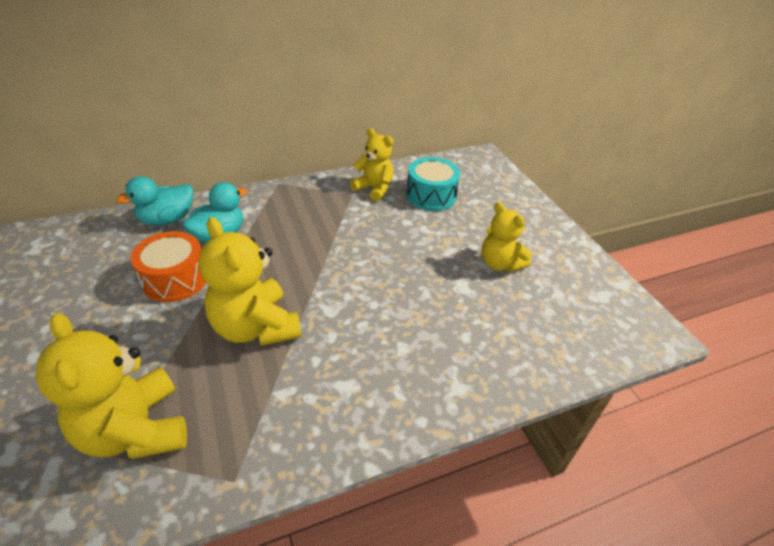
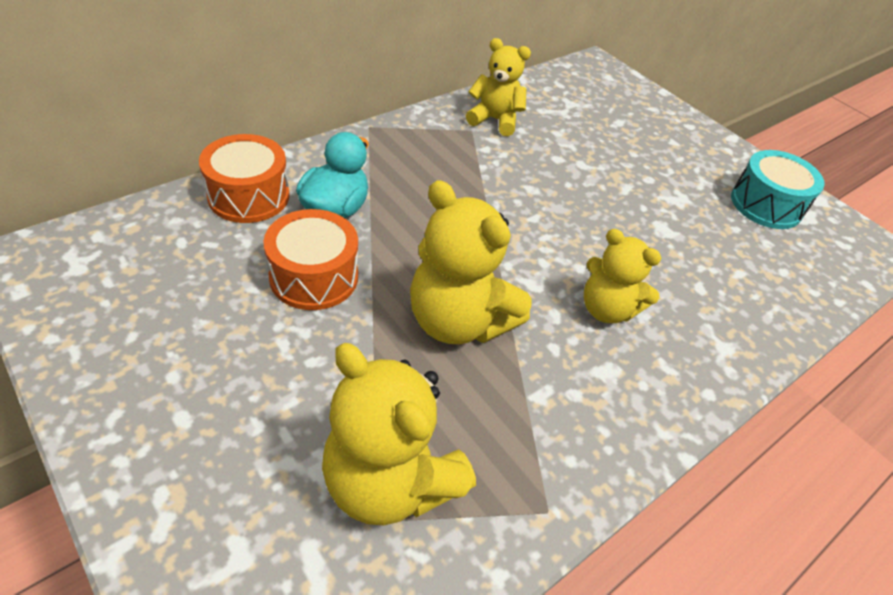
camera: 20 degrees left, 5 degrees up
(167, 219) = (249, 196): turquoise duck -> orange drum
(431, 196) = (566, 121): turquoise drum -> turquoise drum (766, 205)
(500, 264) = (688, 196): yellow teddy bear -> yellow teddy bear (606, 309)

